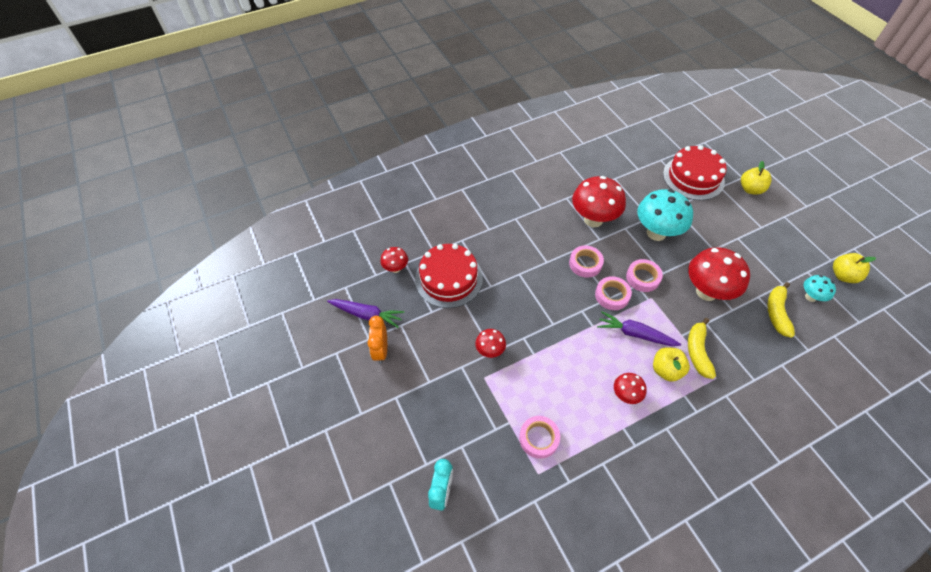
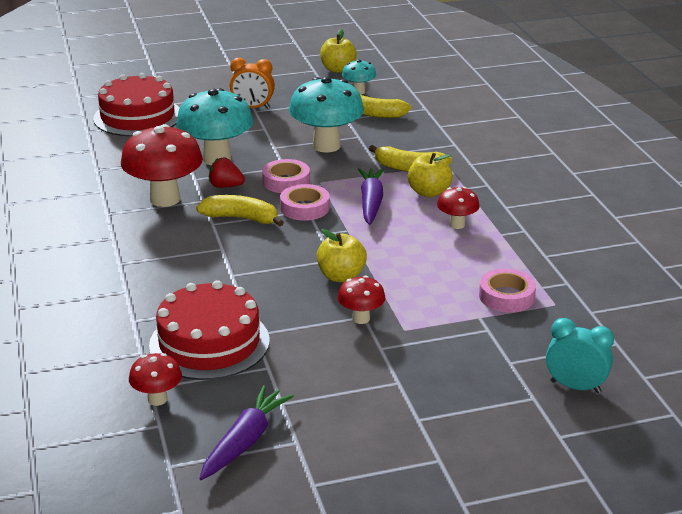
camera: 80 degrees left, 25 degrees down
(381, 350) = (325, 429): orange clock -> orange clock (253, 108)
(585, 264) = (241, 218): pink tape -> yellow banana
(622, 246) = (225, 186): none -> red strawberry
(635, 334) = (371, 202): purple carrot -> purple carrot turned 150 degrees clockwise
(706, 292) = (326, 146): red mushroom -> turquoise mushroom
(750, 189) = (183, 87): yellow apple -> yellow apple (341, 276)

